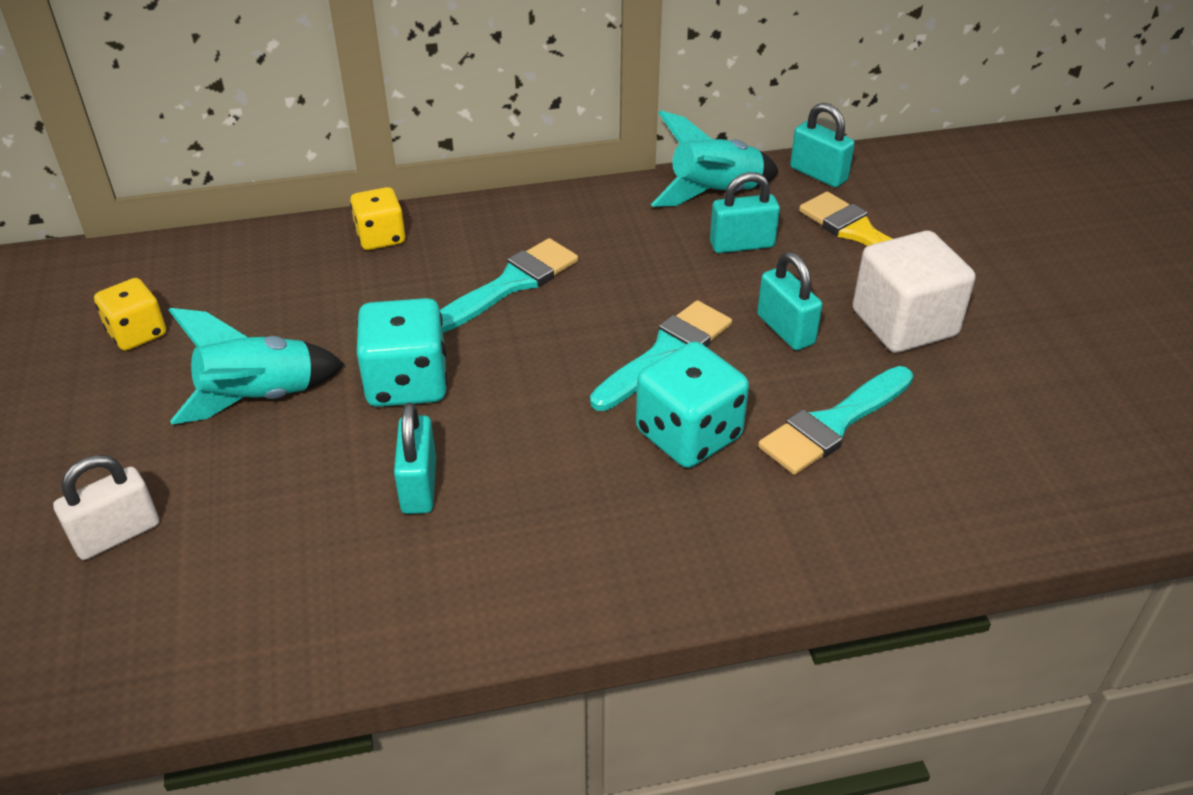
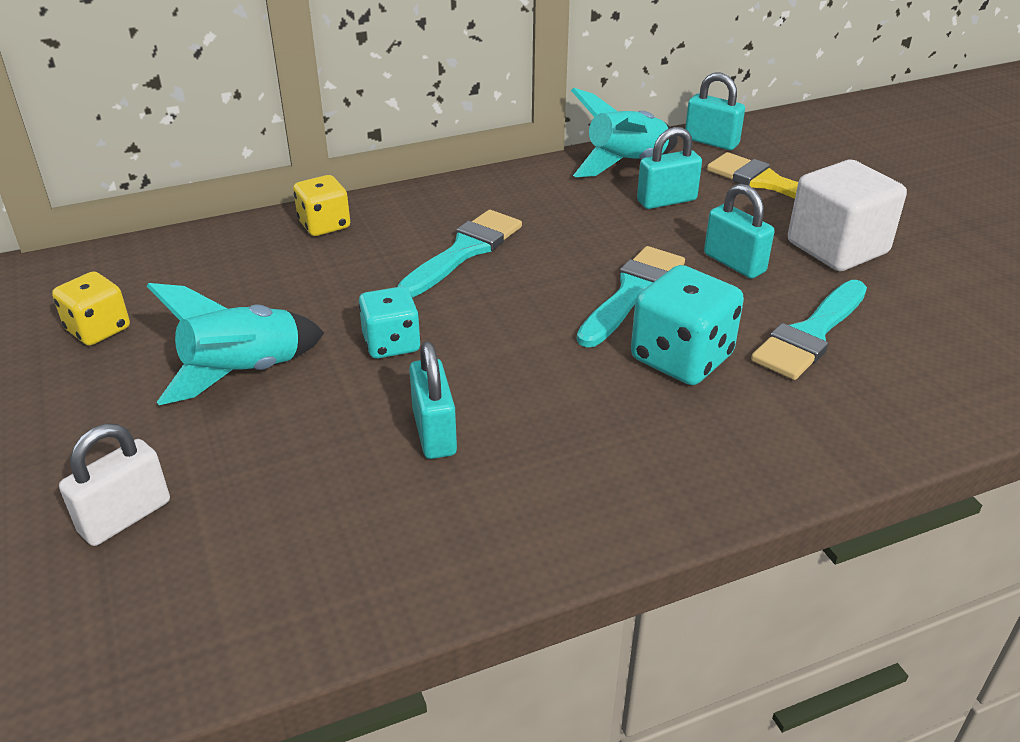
camera: 10 degrees left, 5 degrees down
(407, 383) = (391, 344): turquoise dice -> turquoise dice, size x0.65

